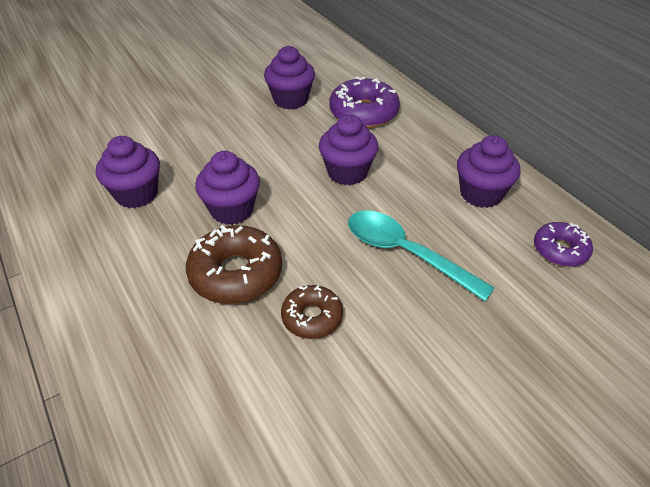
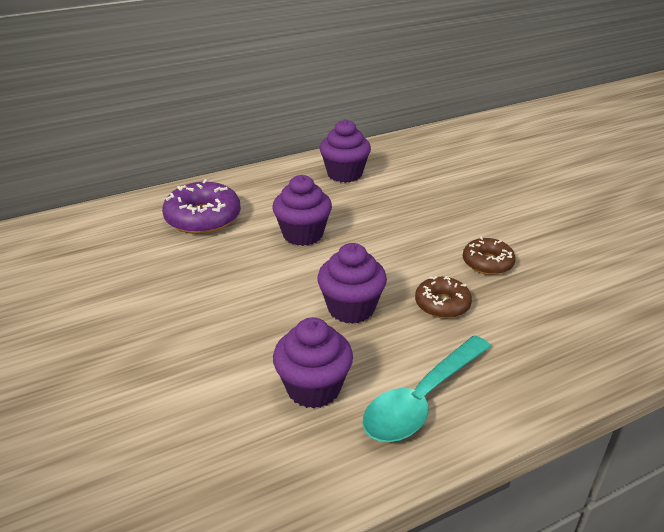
camera: 85 degrees left, 10 degrees down
(236, 273) = (442, 304): brown donut -> brown donut, size x0.61
(290, 100) = (153, 264): purple cupcake -> none
(405, 253) = (413, 214): turquoise spoon -> turquoise spoon (422, 399)
(560, 250) = (409, 154): purple donut -> none

